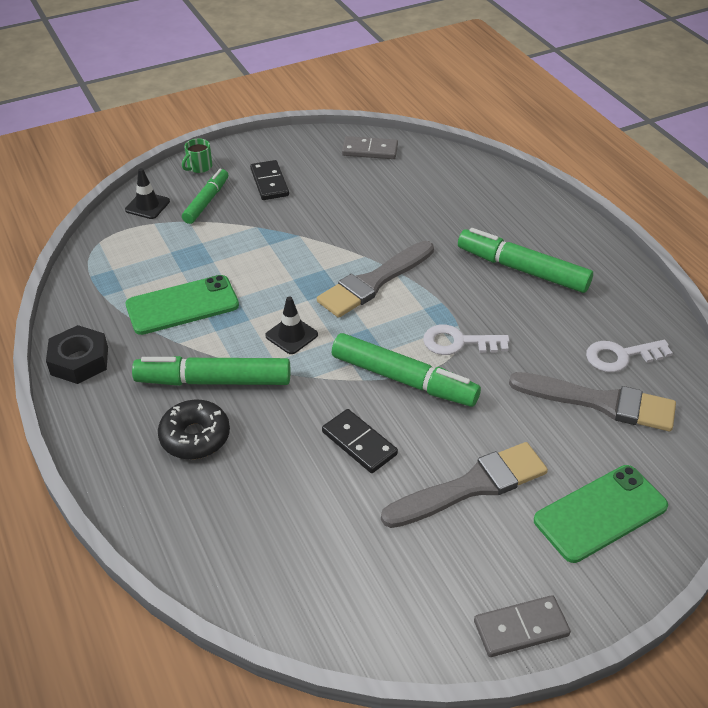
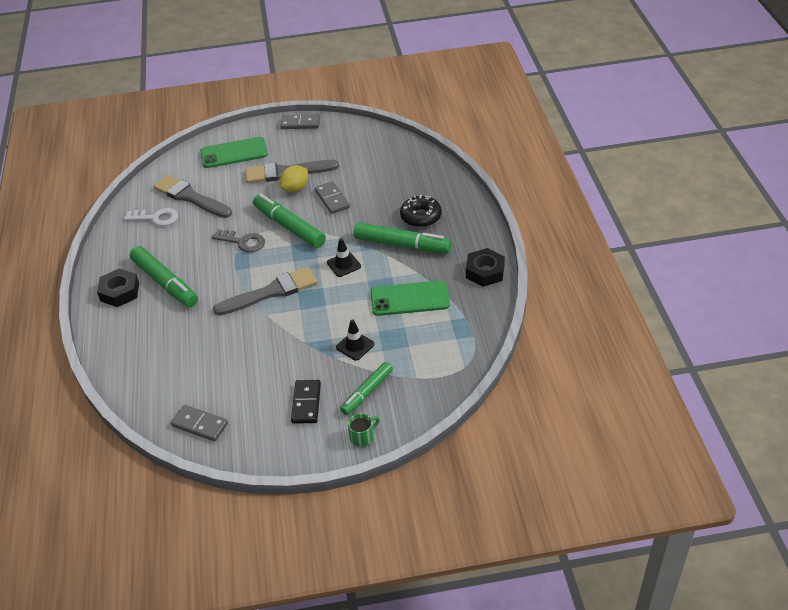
camera: 160 degrees left, 0 degrees up
(147, 206) = (418, 398): black traffic cone -> black traffic cone (355, 346)
(359, 443) = (332, 199): black domino -> grey domino
(434, 453) = (295, 188): none -> yellow lemon
(458, 342) = (243, 242): white key -> grey key
(570, 249) = (120, 292): none -> black nut

